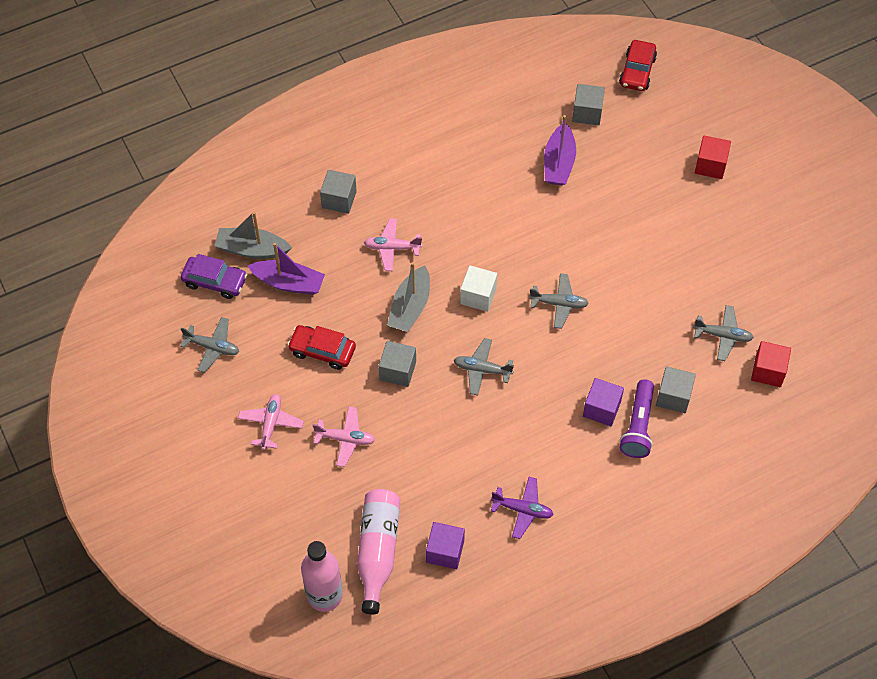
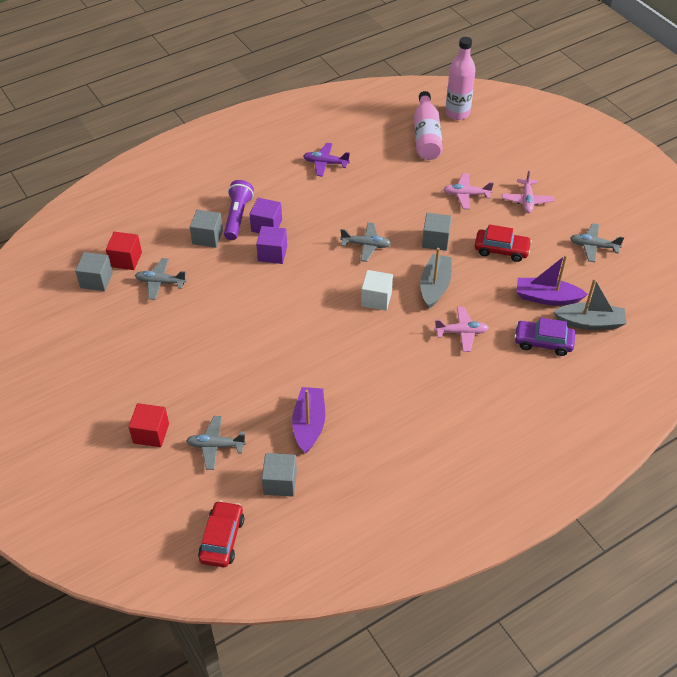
camera: 175 degrees right, 10 degrees down
(215, 281) = (612, 294): purple car -> purple car (543, 342)
(339, 199) = (523, 372): grey cube -> grey cube (96, 280)
(445, 551) = (379, 139): purple cube -> purple cube (272, 253)
(559, 304) = (304, 297): grey plane -> grey plane (215, 446)

